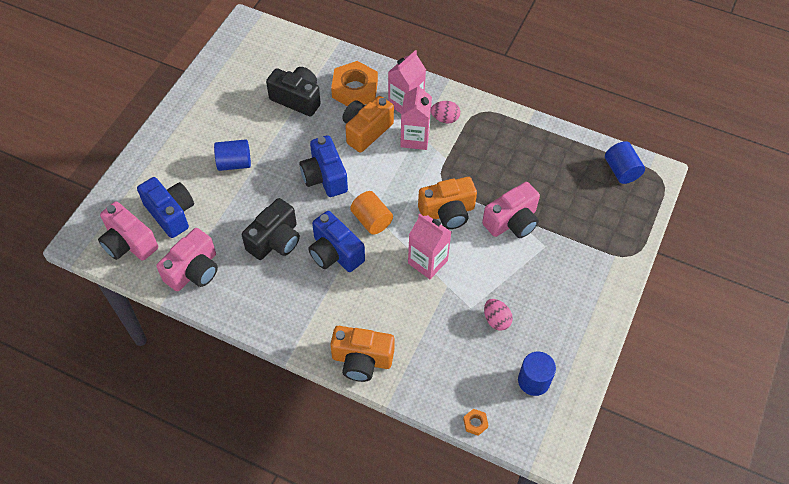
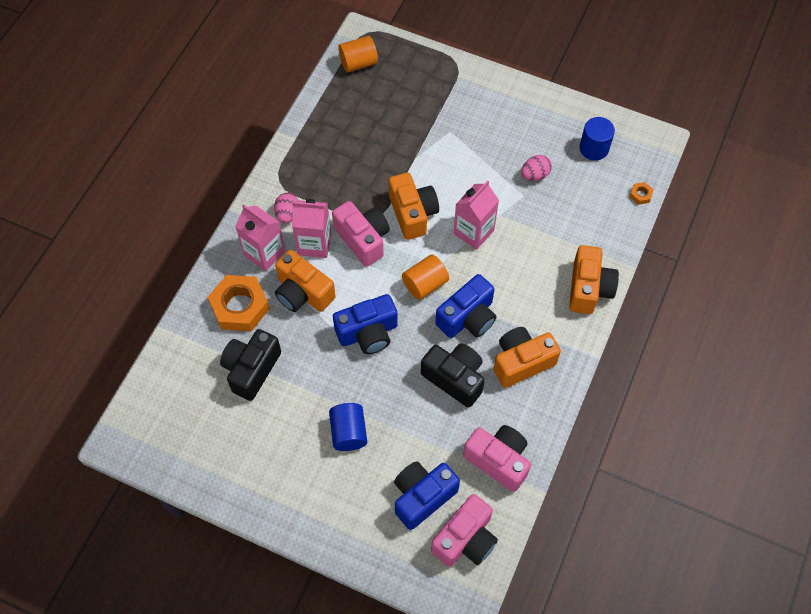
camera: 90 degrees left, 5 degrees up
(286, 295) = (521, 362): none -> orange camera
(512, 222) = (422, 157): pink camera -> pink camera (363, 239)
(621, 170) = (358, 63): blue cylinder -> orange cylinder

